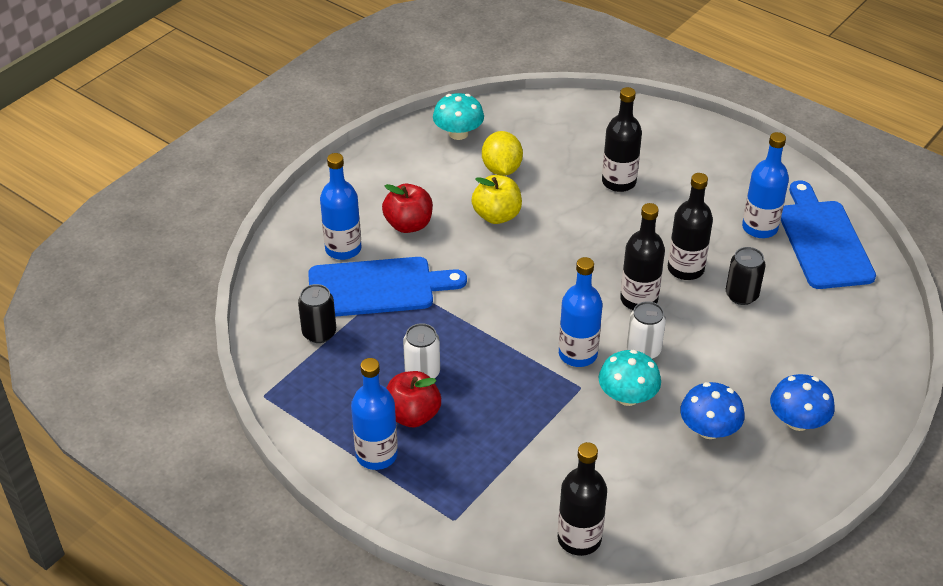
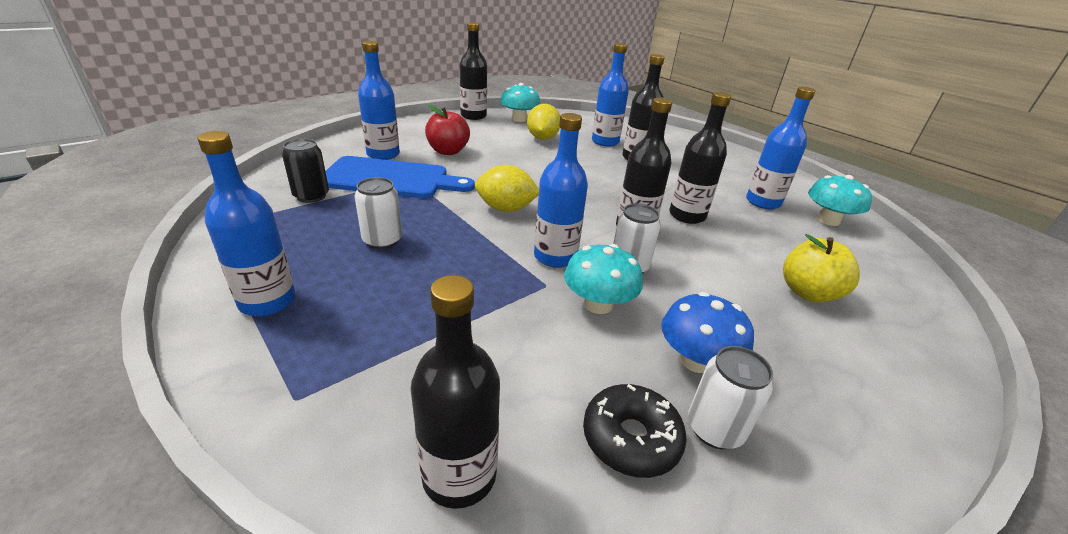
camera: 10 degrees right, 10 degrees down
(400, 141) = (473, 116): none -> black bottle
(412, 415) = (342, 273): red apple -> none
(497, 215) = (524, 158): yellow apple -> yellow apple (808, 293)
(511, 303) = (506, 209): none -> yellow lemon
(576, 157) = (605, 142): none -> blue bottle
(673, 495) = (630, 438): none -> black donut
(725, 477) = (714, 429): none -> white can
(741, 295) = (744, 243): black can -> none
(797, 421) = (822, 376): blue mushroom -> none
(823, 240) = (828, 220): blue cutting board -> turquoise mushroom

